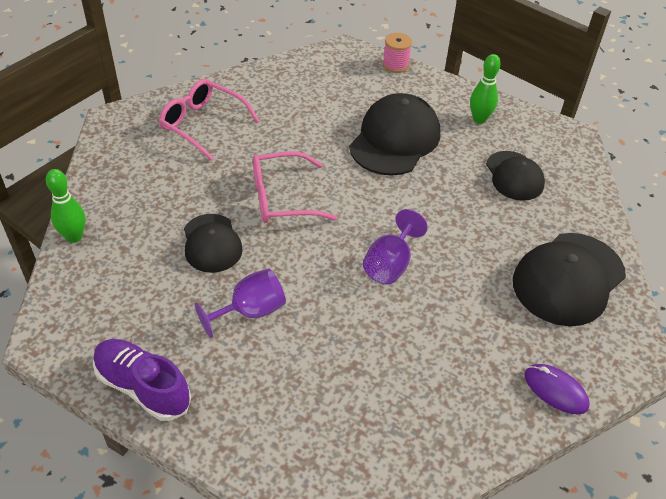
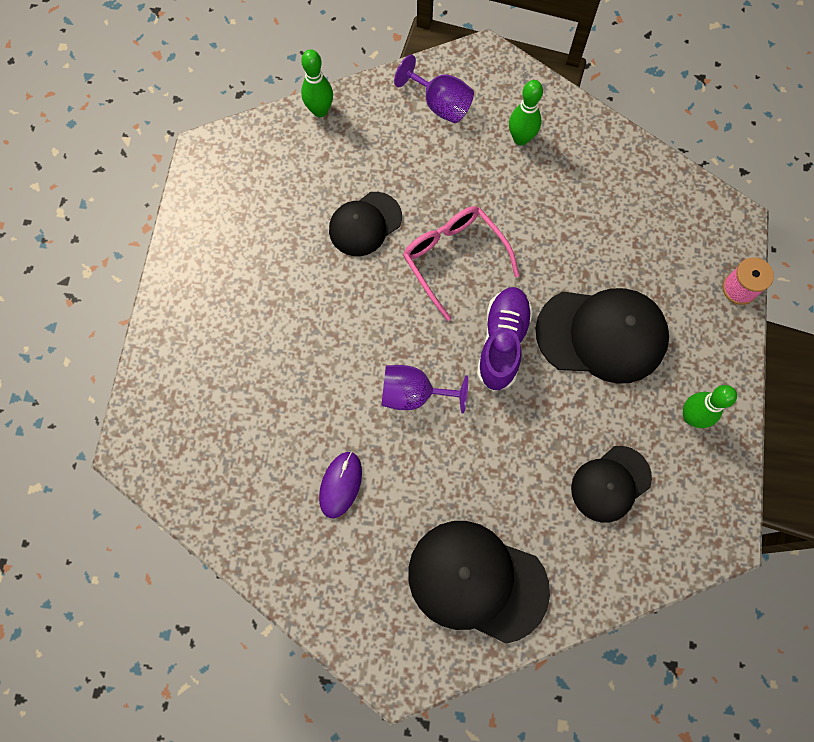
camera: 70 degrees right, 25 degrees up
(143, 387) = (191, 247): purple shoe -> purple shoe (502, 342)
(203, 124) = (521, 138): pink glasses -> green bowling pin
(250, 311) = (301, 293): purple goblet -> purple goblet (440, 104)
(555, 390) = (326, 598): purple mouse -> purple mouse (340, 484)

